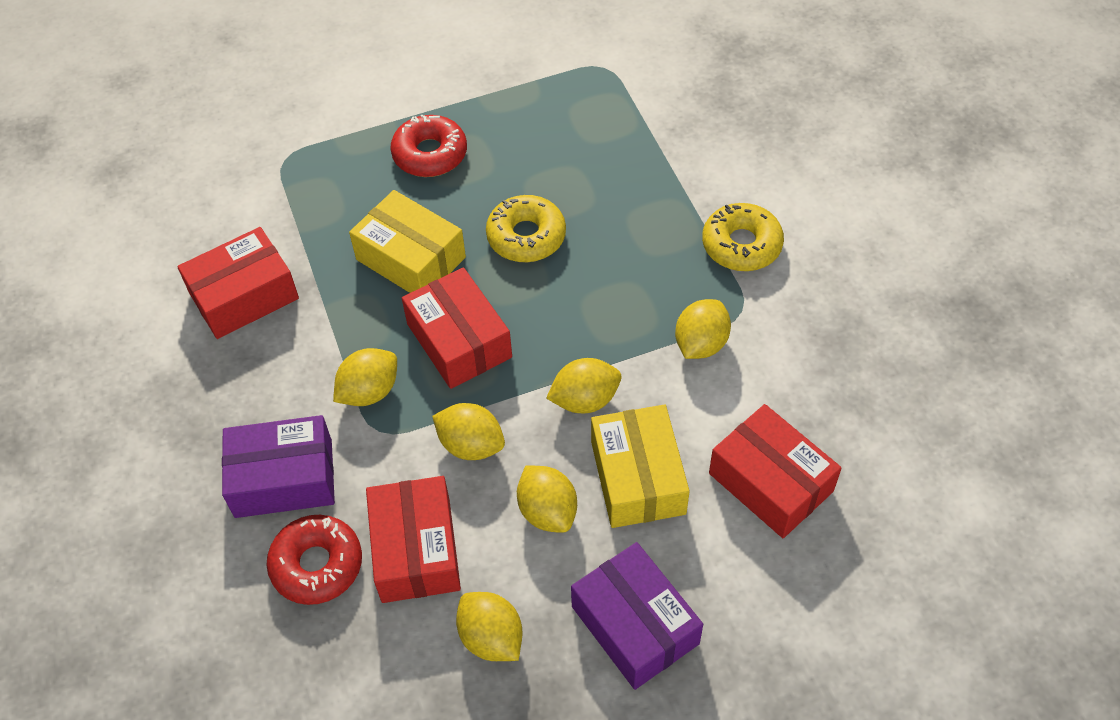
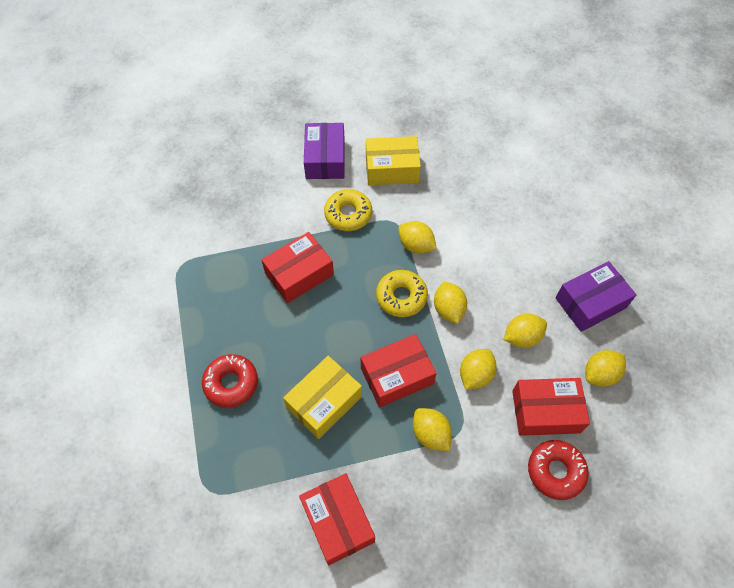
camera: 85 degrees left, 5 degrees up
(284, 478) = (493, 492): purple box -> purple box (325, 159)
(526, 236) = (319, 328): yellow donut -> yellow donut (401, 297)
(637, 477) = (502, 289): yellow box -> yellow box (392, 169)
(770, 482) = (507, 228): red box -> red box (299, 274)

